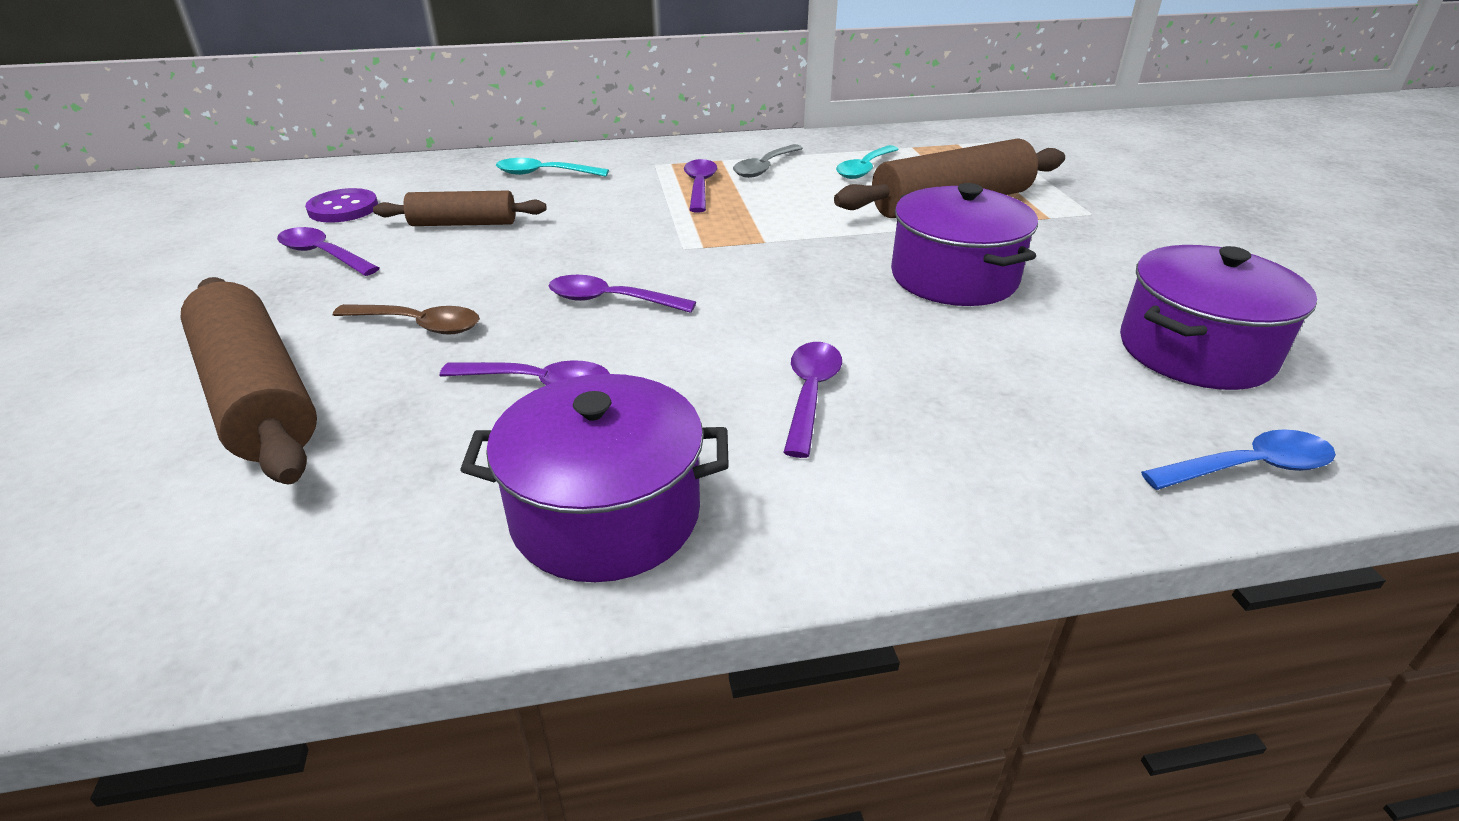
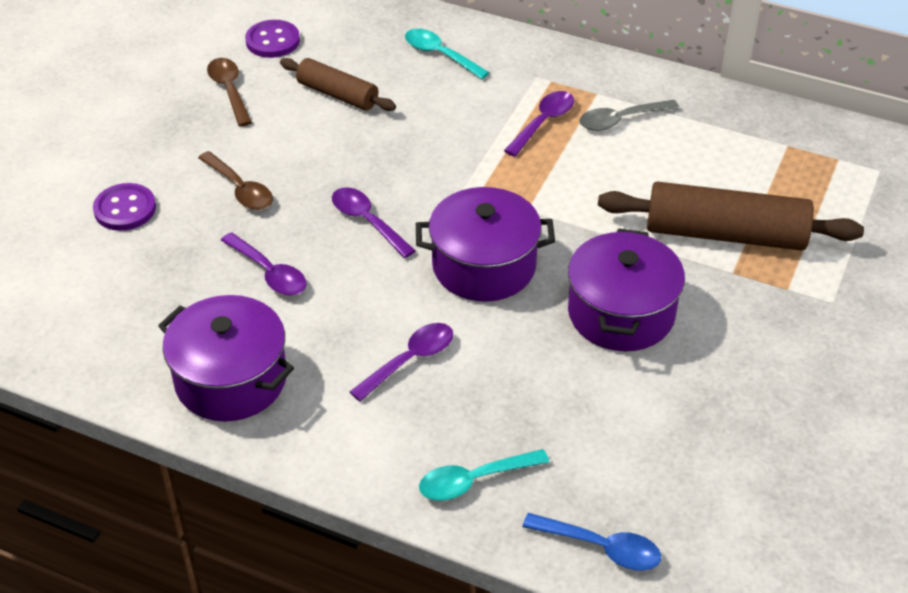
camera: 35 degrees right, 10 degrees up
(258, 397) = (125, 209): brown rolling pin -> purple button
(323, 254) = (229, 90): purple spoon -> brown spoon
(864, 169) = (705, 158): turquoise spoon -> turquoise spoon (474, 480)
(1195, 351) = (702, 461): purple pot -> purple pot (484, 266)

